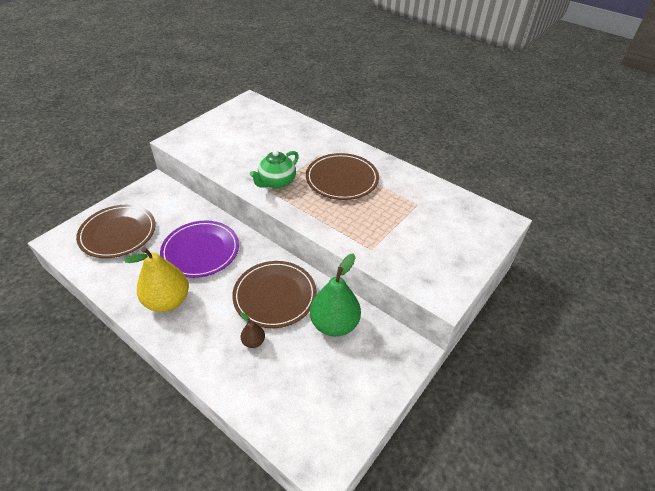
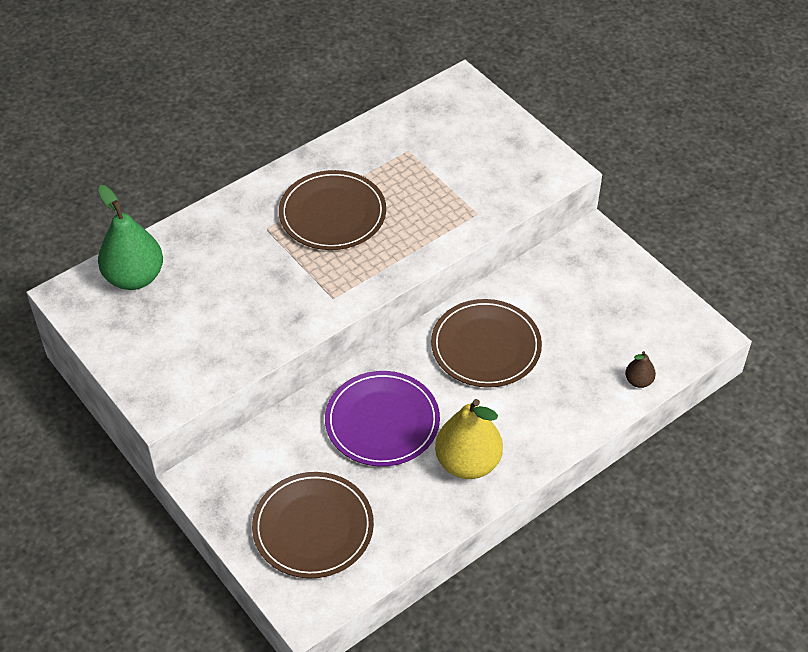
camera: 75 degrees left, 5 degrees up
(253, 341) = (552, 376): brown pear -> brown pear (638, 381)
(276, 182) = (317, 287): green teapot -> none
(334, 324) = (543, 295): green pear -> green pear (134, 277)

